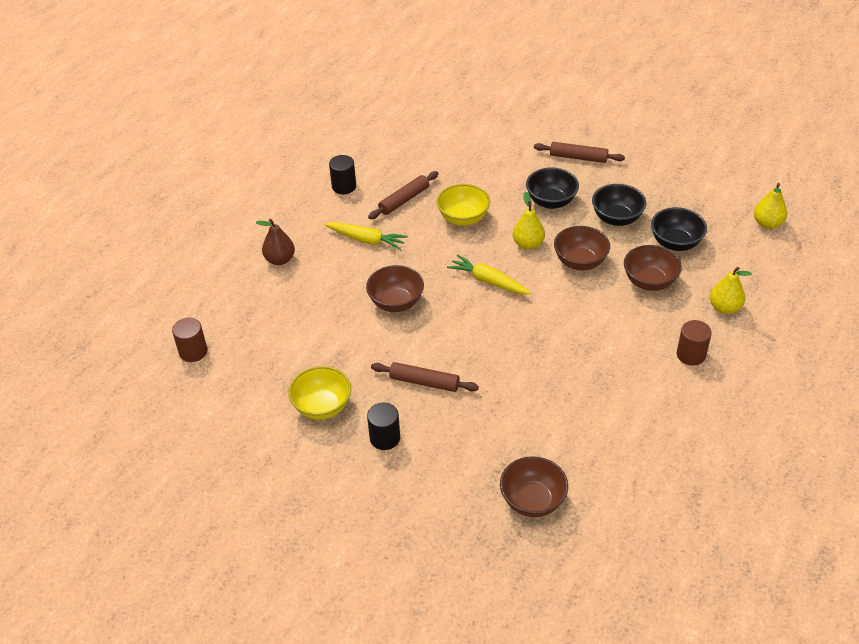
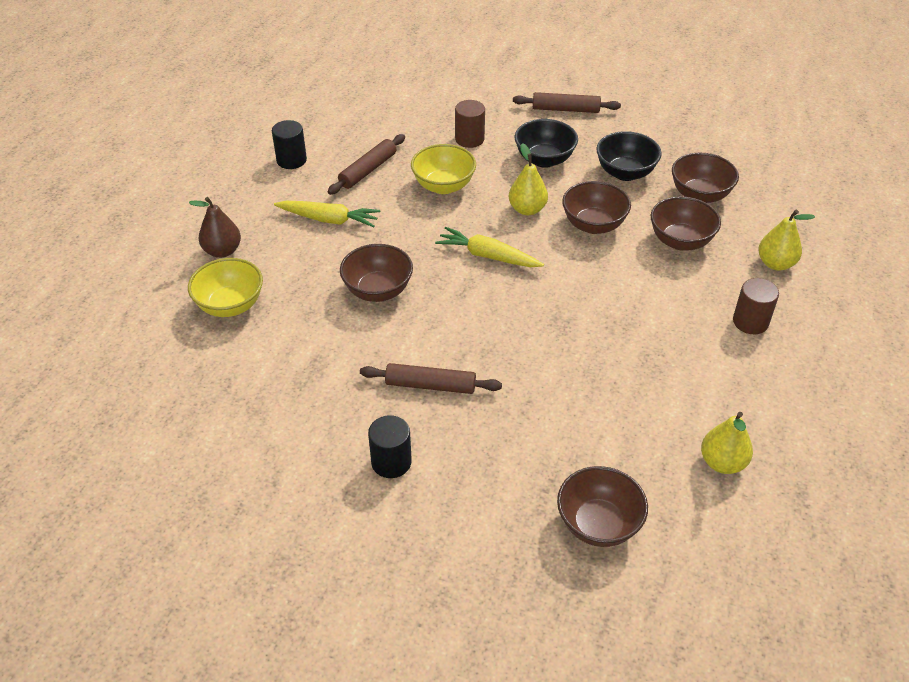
camera: 10 degrees left, 0 degrees up
(193, 351) = (121, 374): brown cylinder -> brown cylinder (469, 139)
(322, 406) = (302, 429): yellow bowl -> yellow bowl (230, 305)
(675, 243) = (700, 195): black bowl -> brown bowl
(767, 223) = (798, 166): yellow pear -> yellow pear (722, 462)

